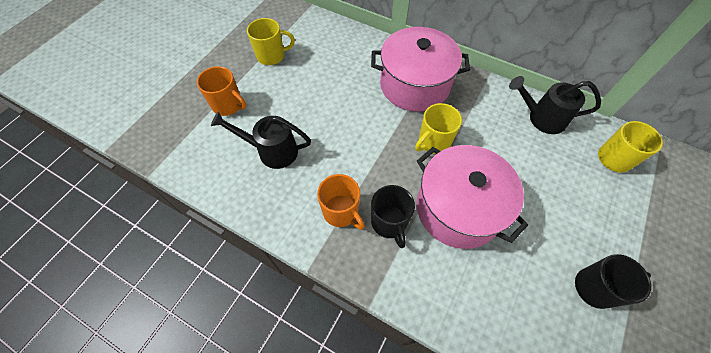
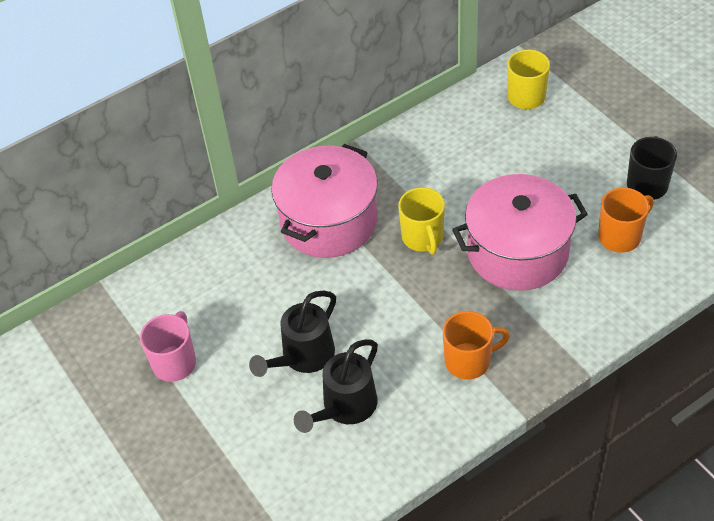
camera: 60 degrees left, 10 degrees down
(228, 105) = (236, 440): orange mug -> orange mug (620, 236)
(272, 56) = (175, 362): yellow mug -> pink mug
(389, 223) = (505, 320): black mug -> none
(541, 118) = (445, 128): black watering can -> black watering can (302, 357)

